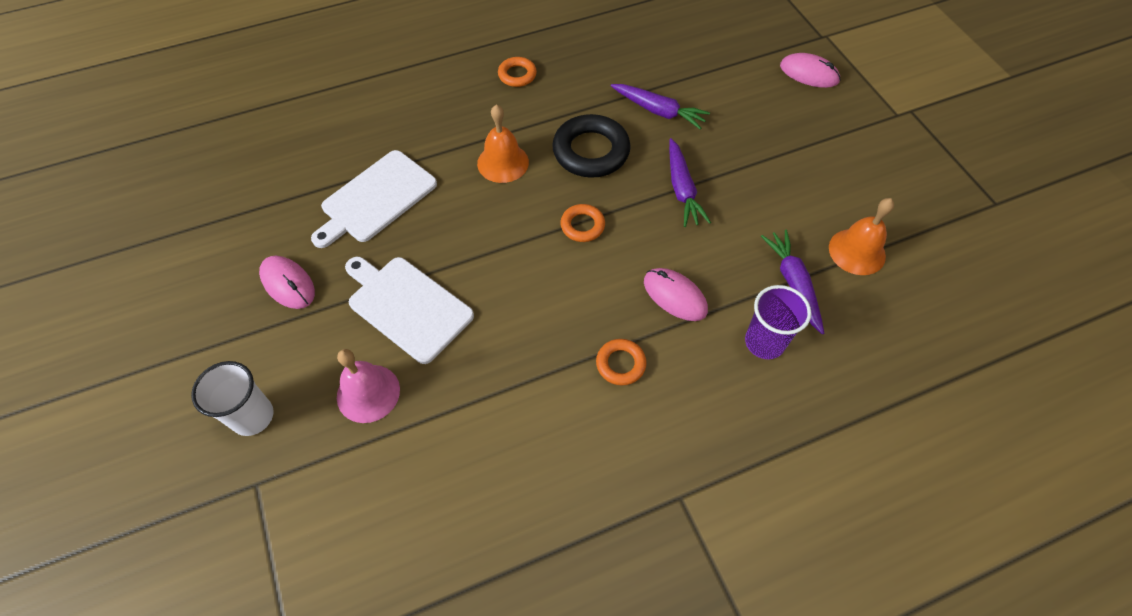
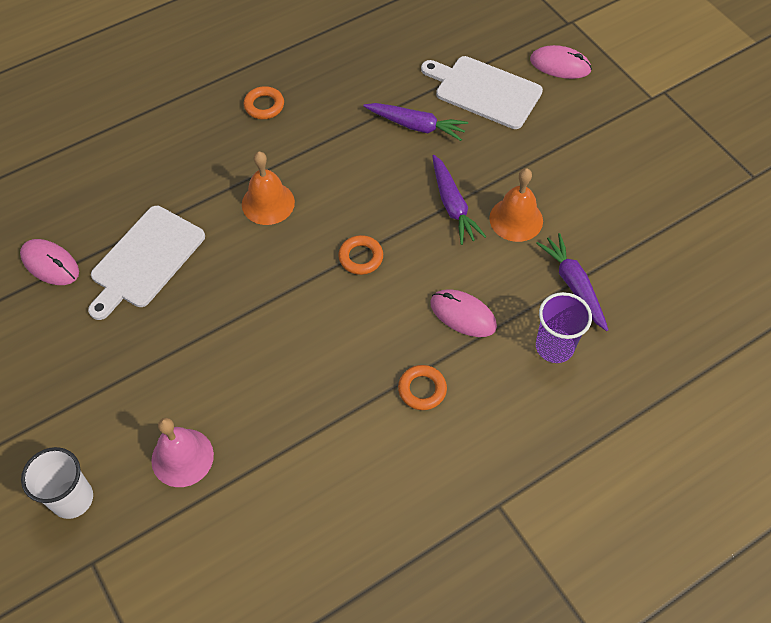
camera: 10 degrees left, 0 degrees up
(288, 283) = (75, 361): pink mouse -> pink mouse (50, 264)
(407, 306) = (202, 366): white cutting board -> white cutting board (484, 91)
(591, 151) = (355, 178): black ring -> none
(857, 251) = (629, 244): orange bell -> orange bell (516, 219)

